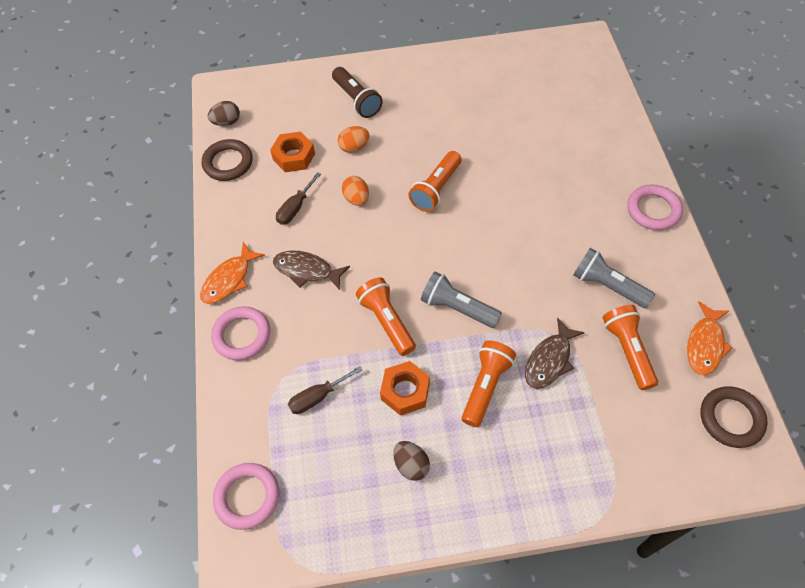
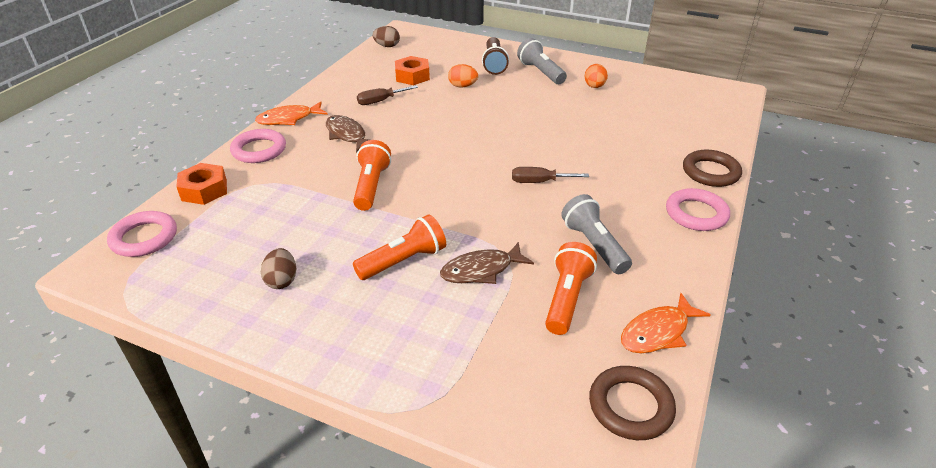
camera: 30 degrees right, 20 degrees down
(228, 163) = (363, 64): brown ring -> brown ring (710, 172)
(317, 397) = (266, 206): brown screwdriver -> brown screwdriver (539, 182)
(356, 199) = (431, 112): orange egg -> orange egg (594, 87)
(405, 391) = (334, 233): orange nut -> orange nut (204, 190)
(436, 189) = (501, 129): orange flashlight -> none
(457, 308) = (438, 202): grey flashlight -> grey flashlight (541, 72)

